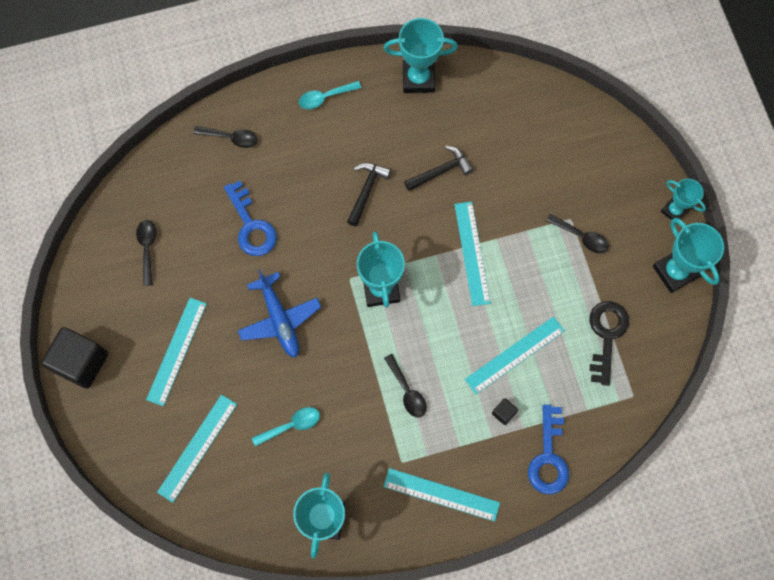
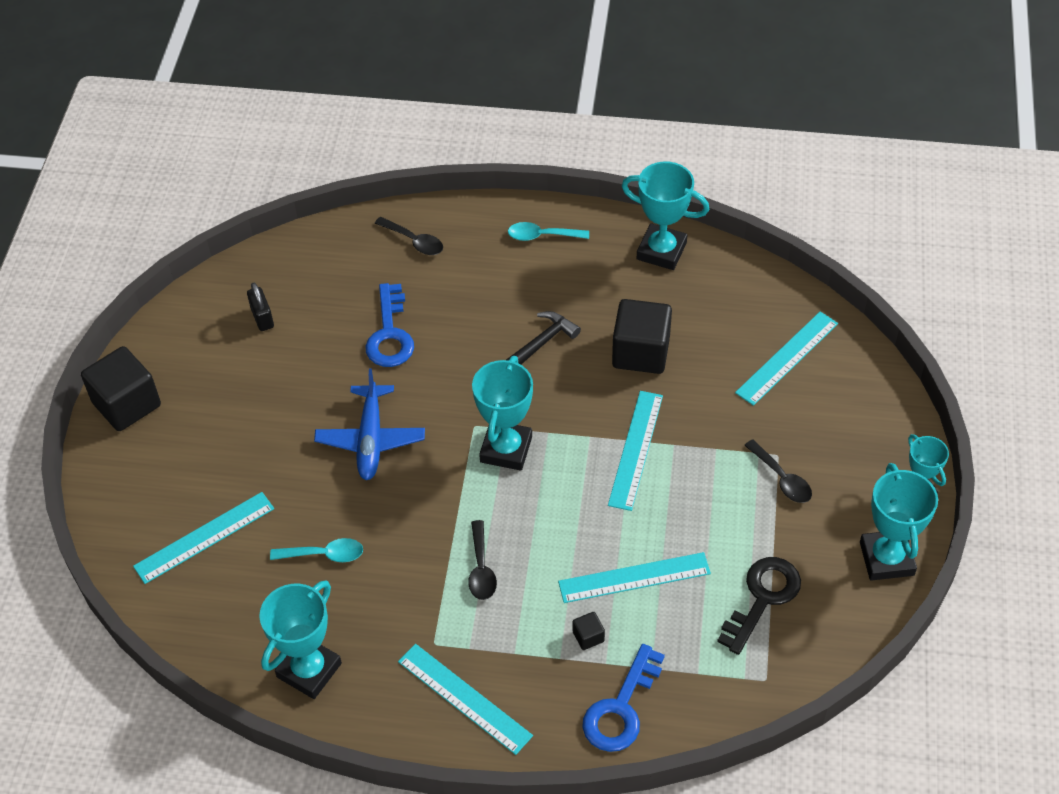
camera: 25 degrees right, 20 degrees down
(147, 248) = (262, 318): black spoon -> black padlock
(177, 351) = (237, 430): turquoise ruler -> turquoise ruler (787, 358)
(441, 171) = (641, 352): black hammer -> black cube

